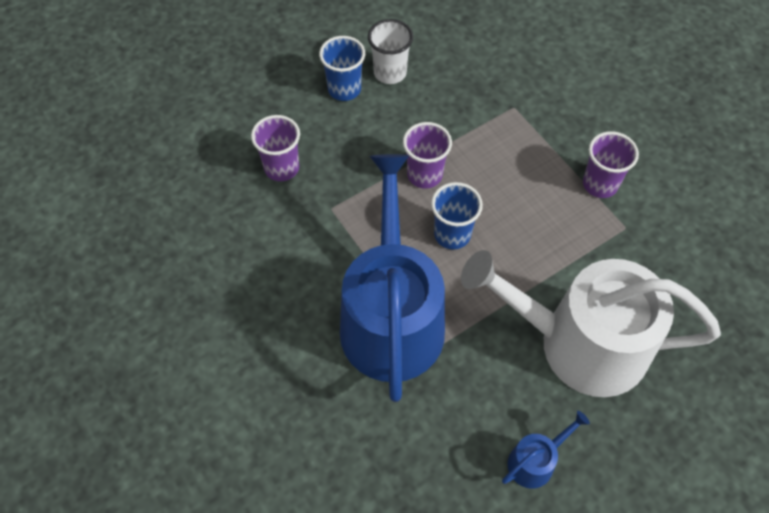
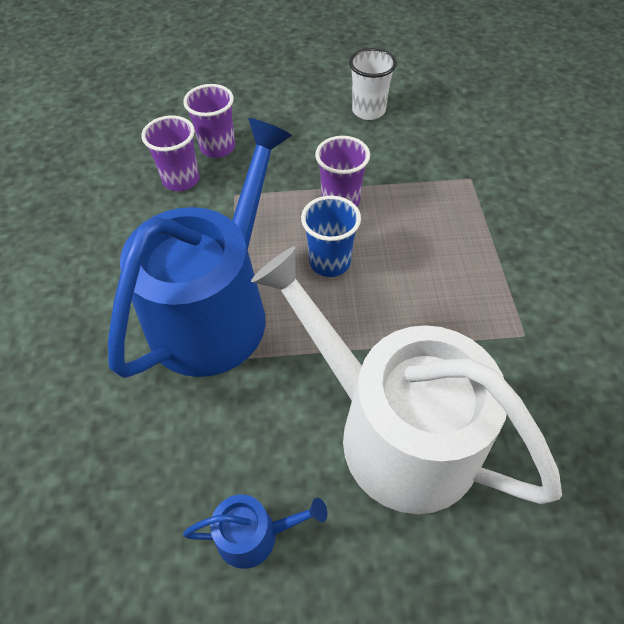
camera: 30 degrees right, 5 degrees down
(344, 89) = (318, 109): blue cup -> none
(600, 184) = (520, 281): purple cup -> purple cup (181, 180)

